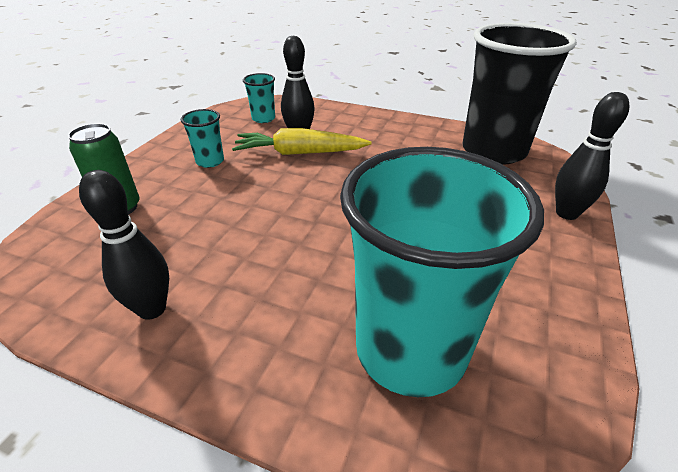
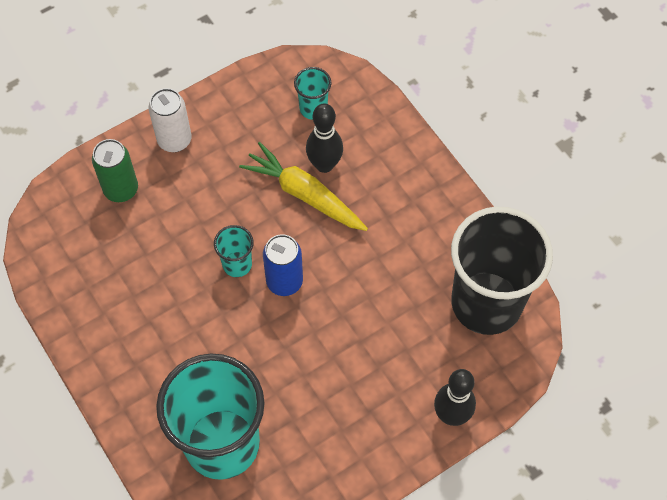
camera: 35 degrees right, 25 degrees up
(152, 309) = (98, 314): black bowling pin -> none
(158, 165) = (174, 140): none -> white can
(210, 161) = (219, 161): turquoise cup -> turquoise cup (237, 264)
(335, 200) = (284, 281): none -> blue can

